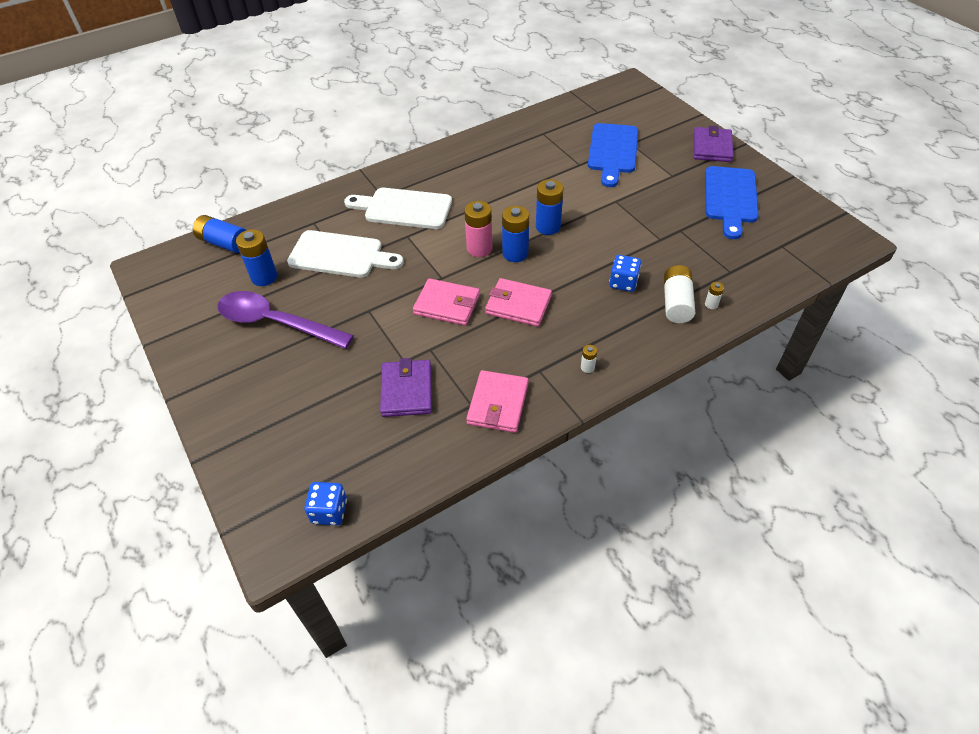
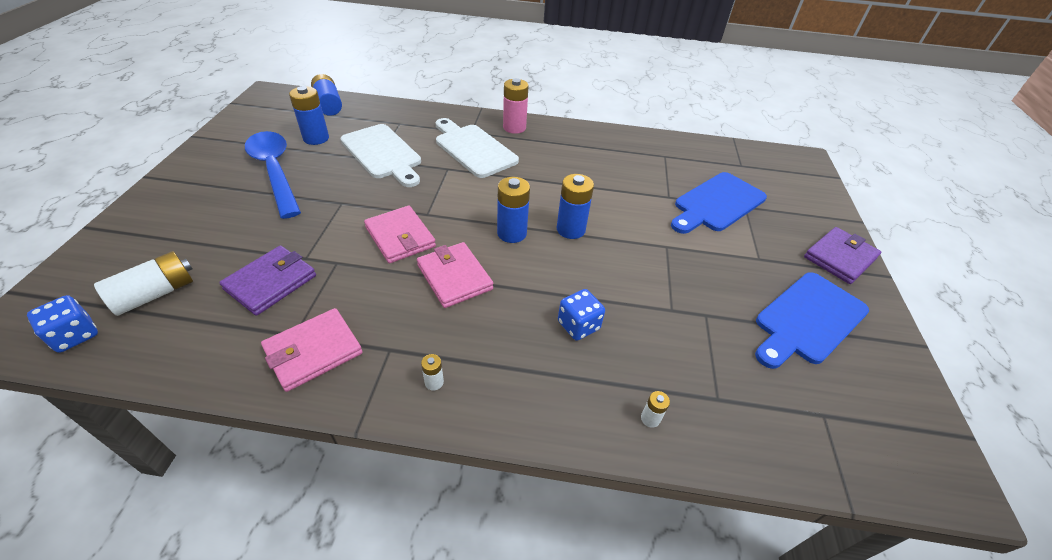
camera: 35 degrees right, 5 degrees down
(276, 323) = (275, 171): purple spoon -> blue spoon
(479, 248) = (488, 211): pink battery -> pink battery (514, 128)
(676, 303) = (610, 386): white battery -> white battery (155, 294)

